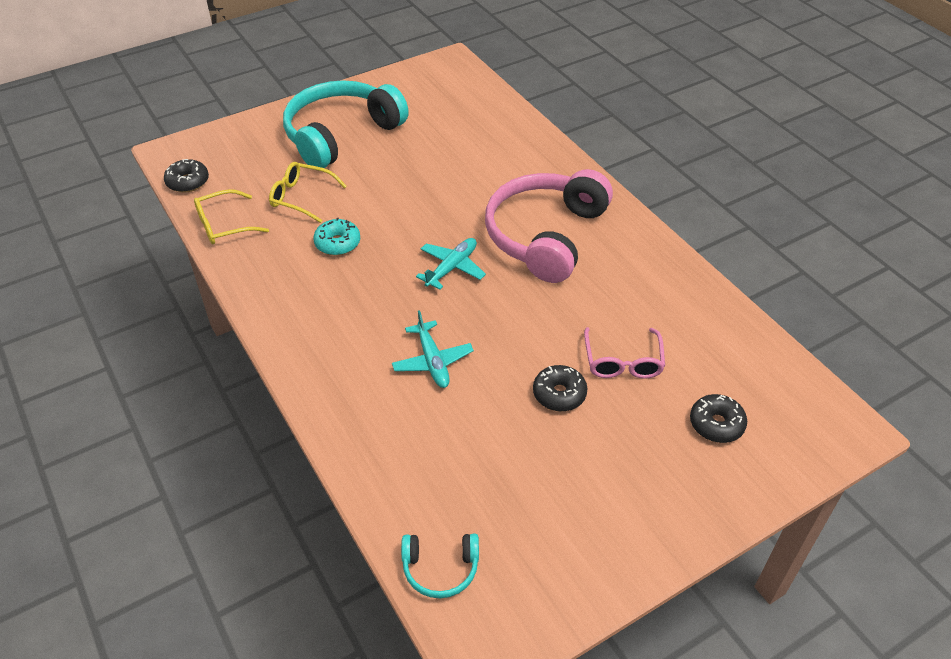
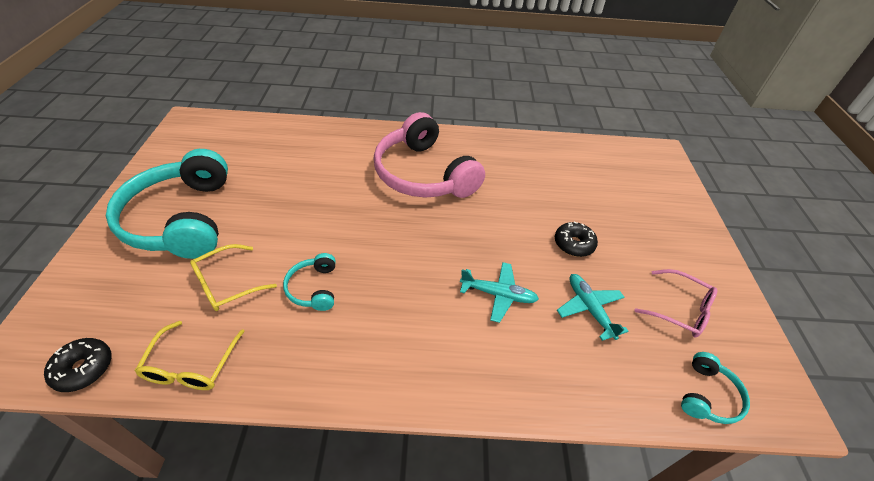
camera: 60 degrees left, 0 degrees up
(337, 243) = (313, 288): turquoise donut -> turquoise headphones
(452, 268) = (410, 234): turquoise plane -> turquoise plane (589, 309)
(622, 362) = (563, 202): pink glasses -> pink glasses (680, 310)
(716, 424) = (635, 193): black donut -> none

